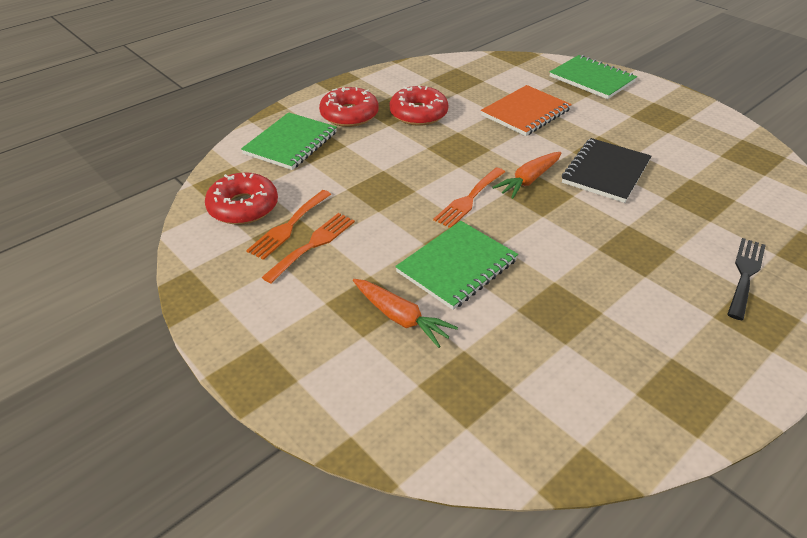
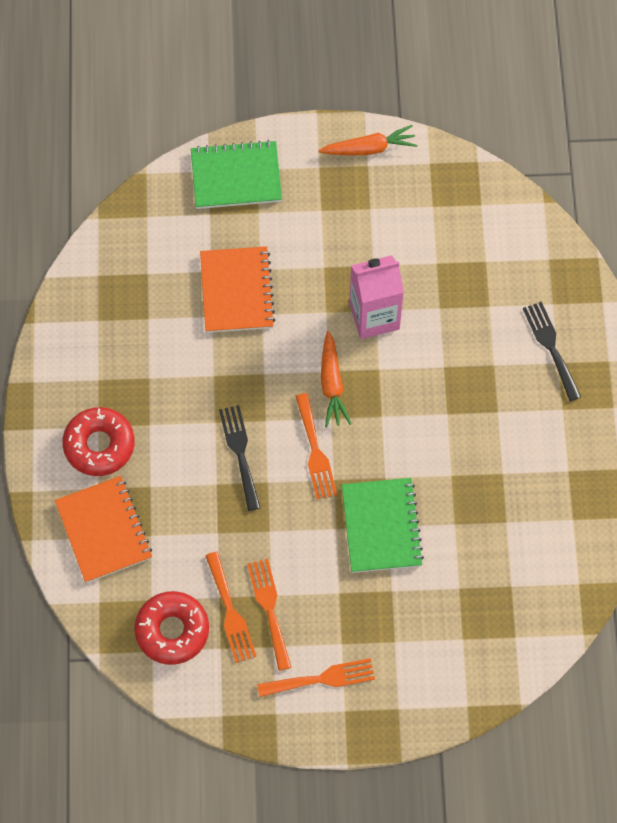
camera: 50 degrees left, 25 degrees up
(279, 309) = (322, 678): none -> orange fork
(291, 143) = (104, 530): green notebook -> orange notebook
(400, 317) = (398, 605): orange carrot -> orange carrot (369, 148)
(418, 114) = (153, 383): red donut -> none
(420, 168) = (240, 452): none -> black fork
(605, 172) = (374, 316): black notebook -> pink carton

